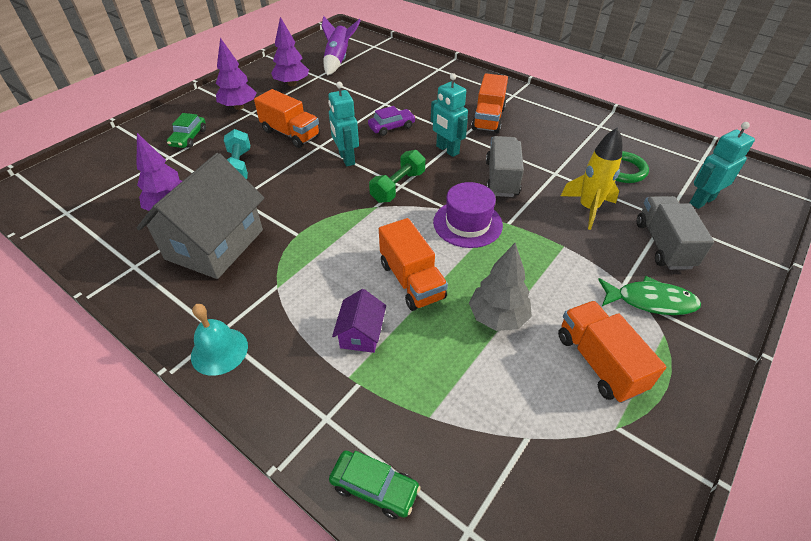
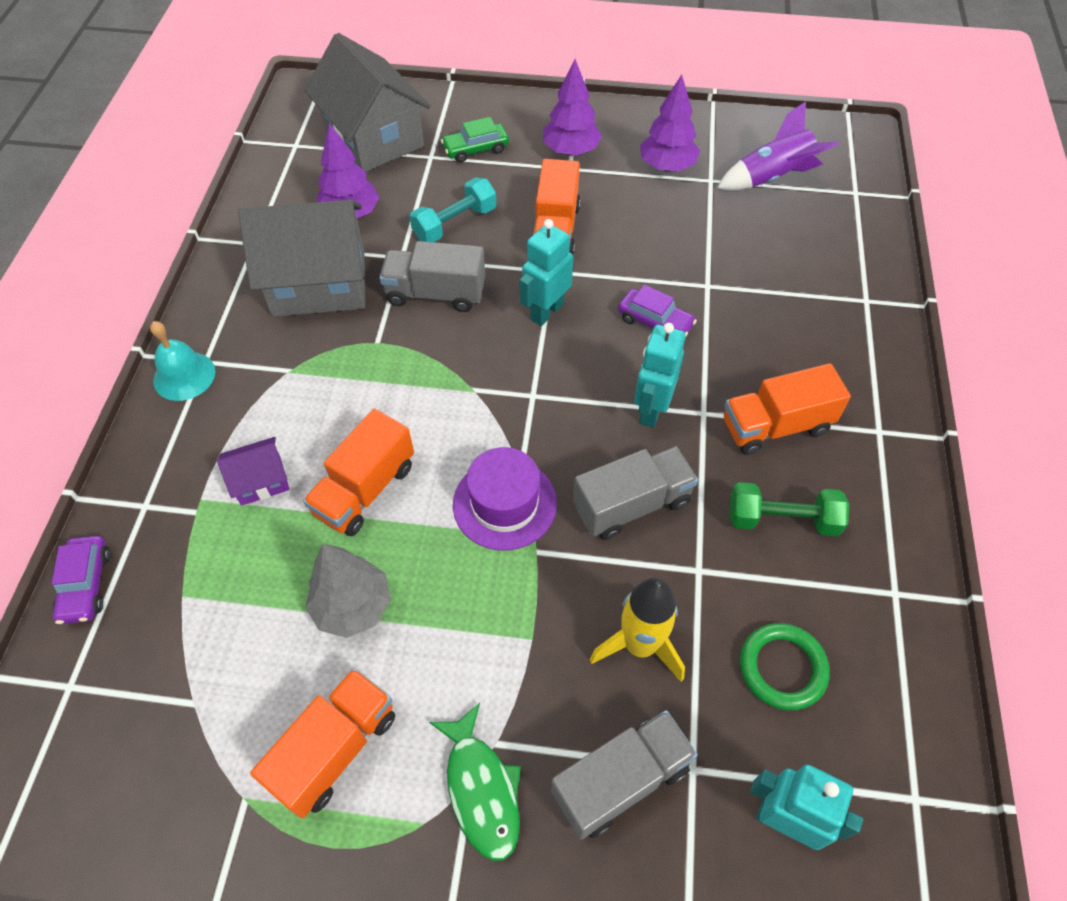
camera: 60 degrees right, 10 degrees up
(116, 174) = (374, 138): none -> grey house
(285, 195) = (435, 293): none -> grey truck
(374, 487) = (86, 585): green car -> purple car
(398, 187) = (528, 393): green dumbbell -> green dumbbell (782, 519)

